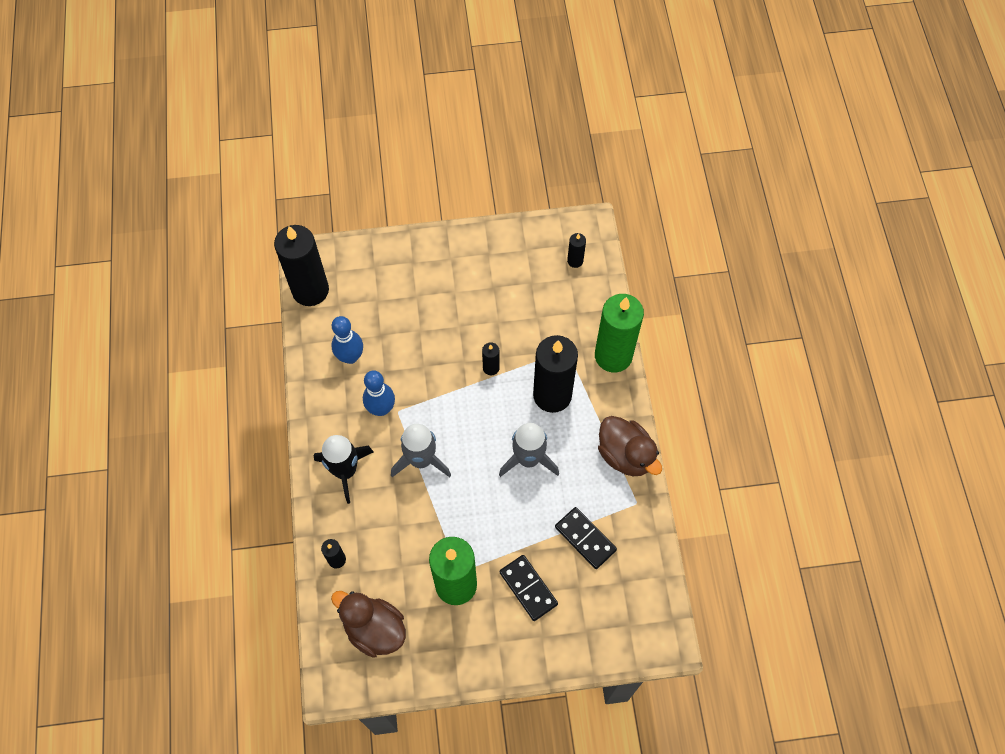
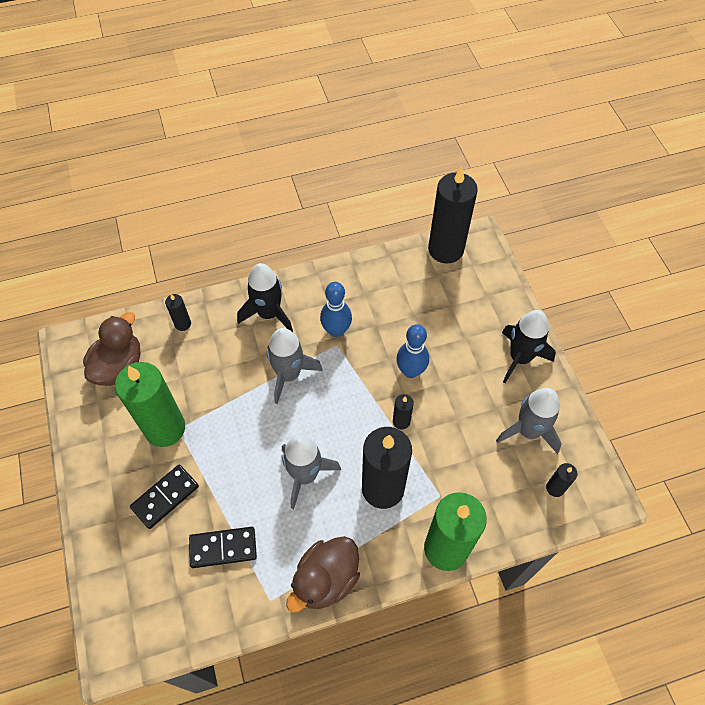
camera: 80 degrees right, 5 degrees down
(350, 357) = (385, 295): blue bowling pin -> blue bowling pin (411, 371)
(447, 255) = (520, 358): none -> black rocket
(520, 267) = (528, 431): none -> grey rocket
(585, 539) = (223, 548): black domino -> black domino turned 45 degrees clockwise

